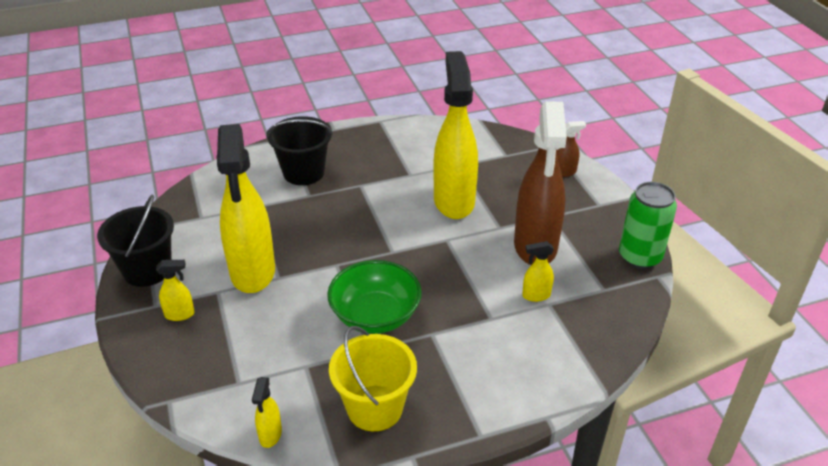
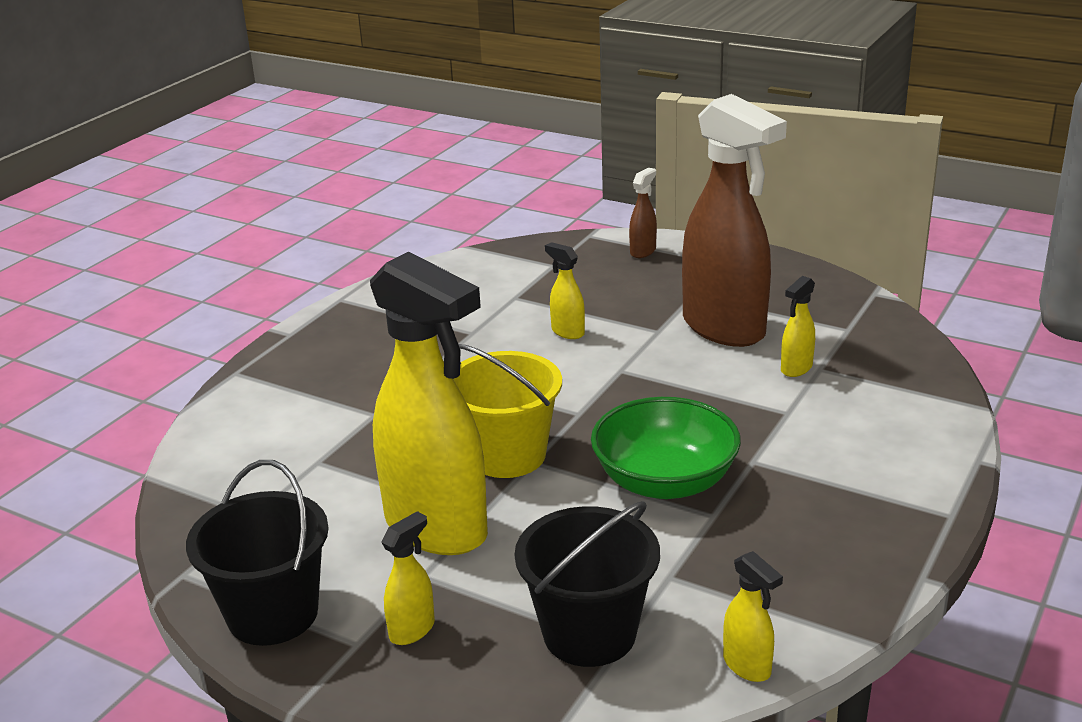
camera: 40 degrees left, 10 degrees down
(303, 172) = (325, 395): black bucket -> black bucket (589, 633)
(375, 408) = (812, 562): yellow bucket -> yellow bucket (507, 455)
(454, 201) = (567, 332): yellow spray bottle -> yellow spray bottle, size x0.40
(639, 257) = (834, 286): green can -> none

